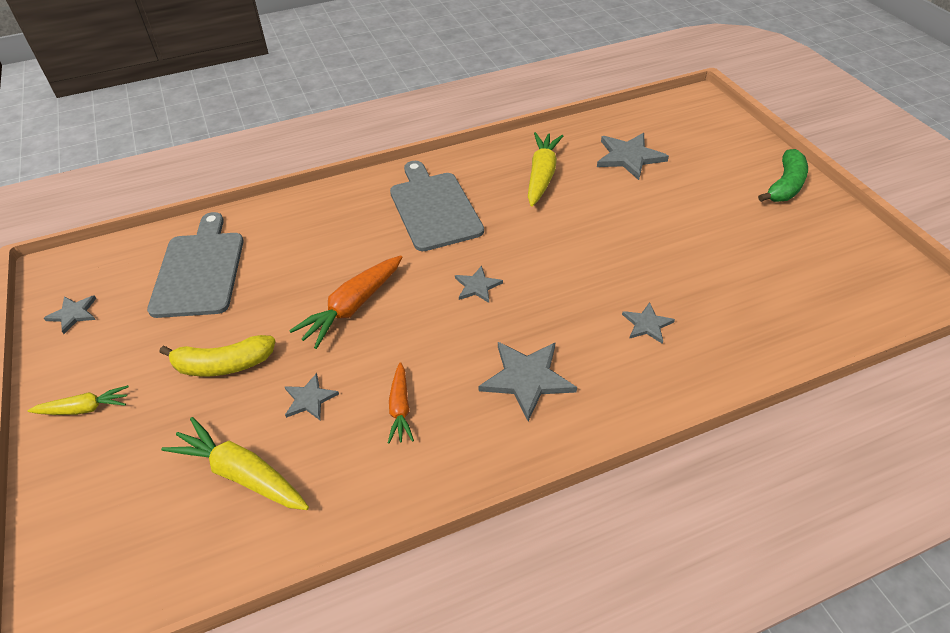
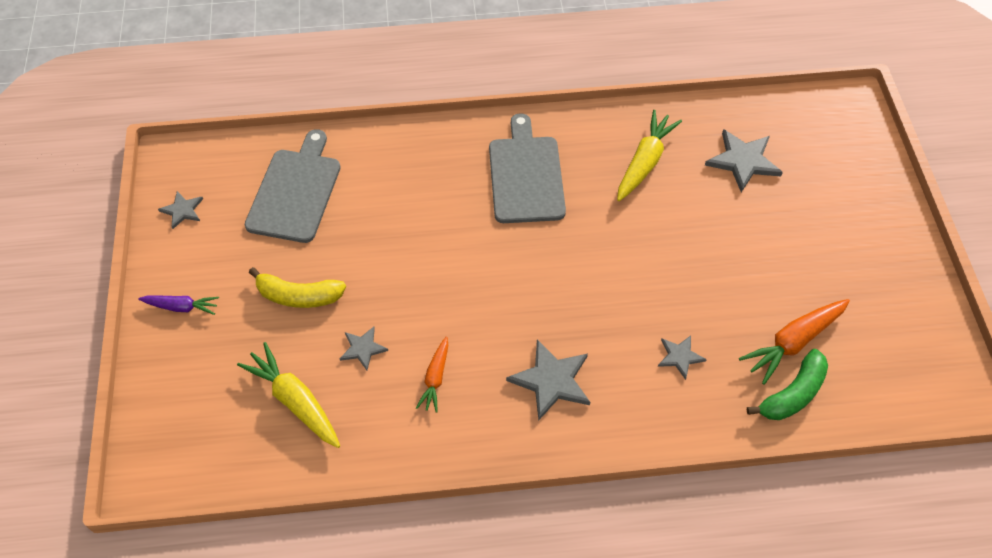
camera: 15 degrees right, 10 degrees up
(84, 408) = (181, 307): yellow carrot -> purple carrot
(352, 307) = (421, 267): orange carrot -> orange carrot (793, 342)
(477, 286) = (539, 275): grey star -> none
(785, 186) = (890, 237): green banana -> green banana (792, 394)

